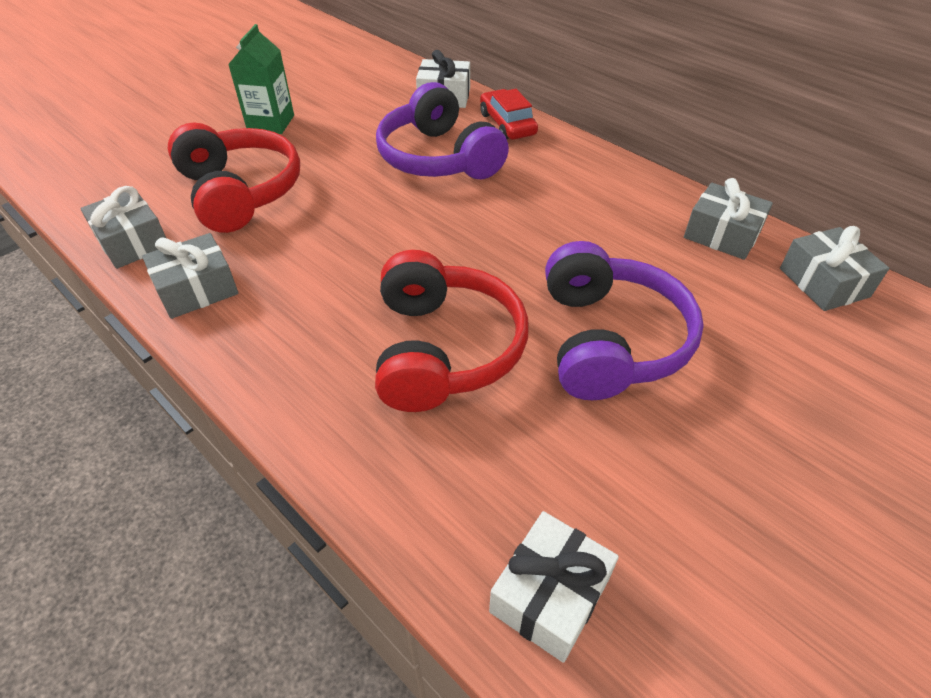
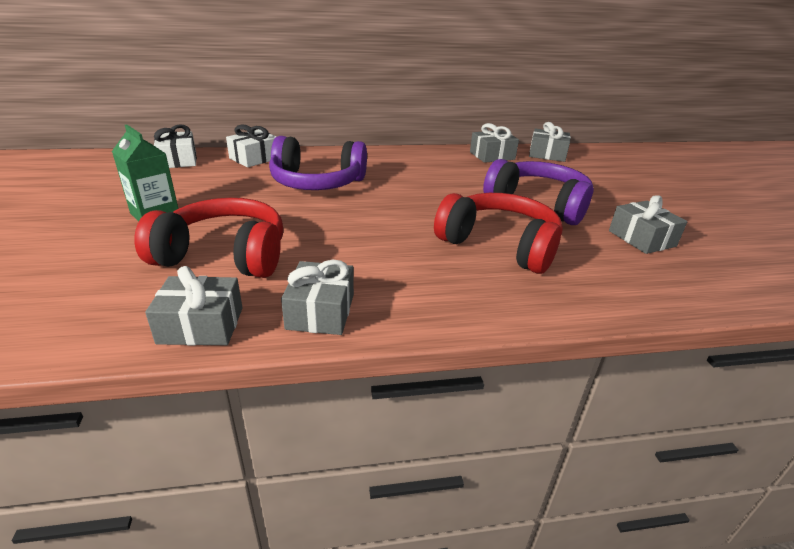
camera: 55 degrees left, 15 degrees down
(507, 124) = (320, 156): red car -> none
(550, 595) = (699, 283): white gift -> white gift (178, 160)
(630, 487) = (641, 238): none -> grey gift

